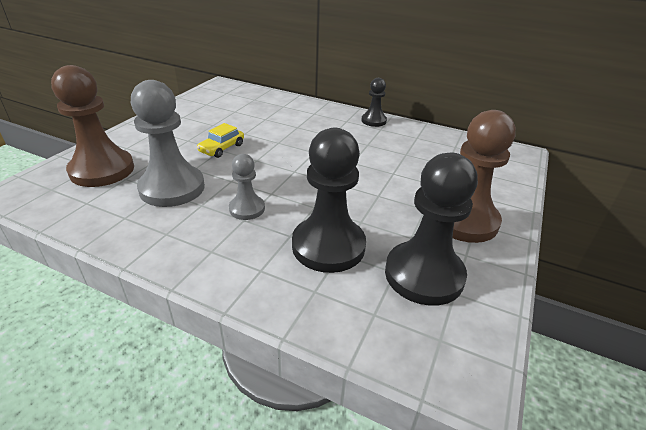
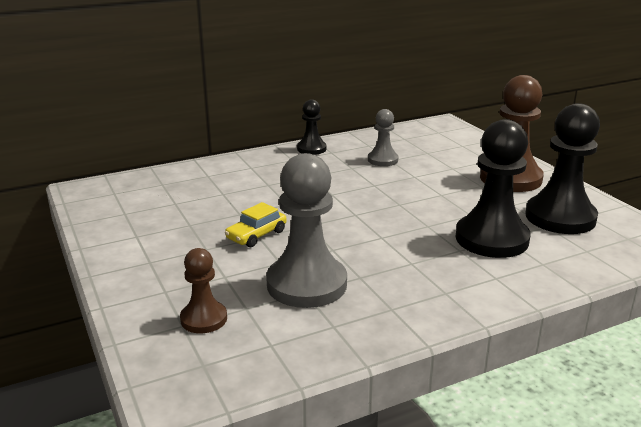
camera: 50 degrees left, 10 degrees down
(102, 170) = (204, 319): brown pawn -> brown pawn, size x0.53
(222, 148) = (256, 235): yellow car -> yellow car turned 60 degrees clockwise
(247, 209) = (395, 256): grey pawn -> grey pawn (382, 160)

